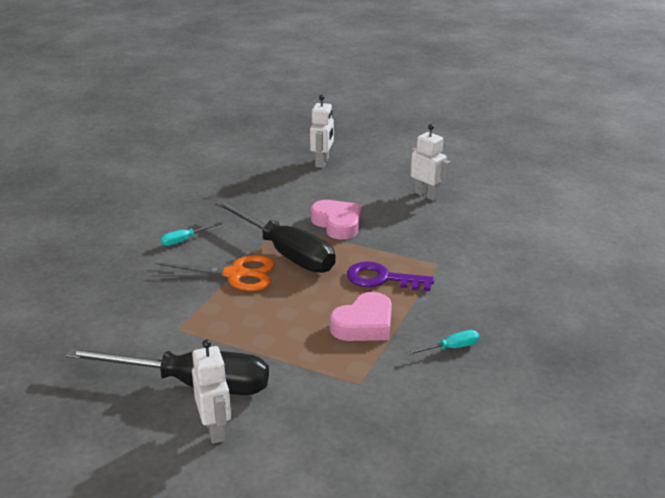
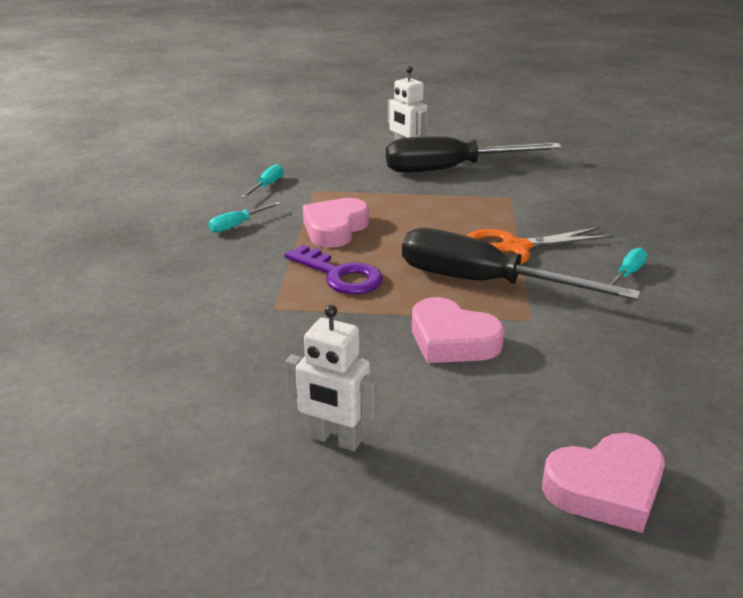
camera: 160 degrees right, 0 degrees up
(322, 162) = (606, 488): white robot -> pink heart
(382, 279) = (339, 275): purple key -> purple key turned 45 degrees clockwise
(408, 403) = (267, 185): none -> turquoise screwdriver

